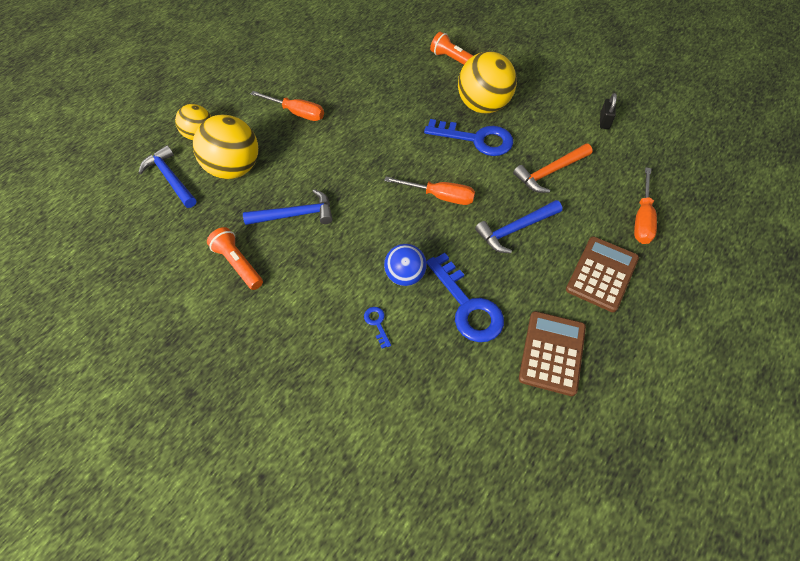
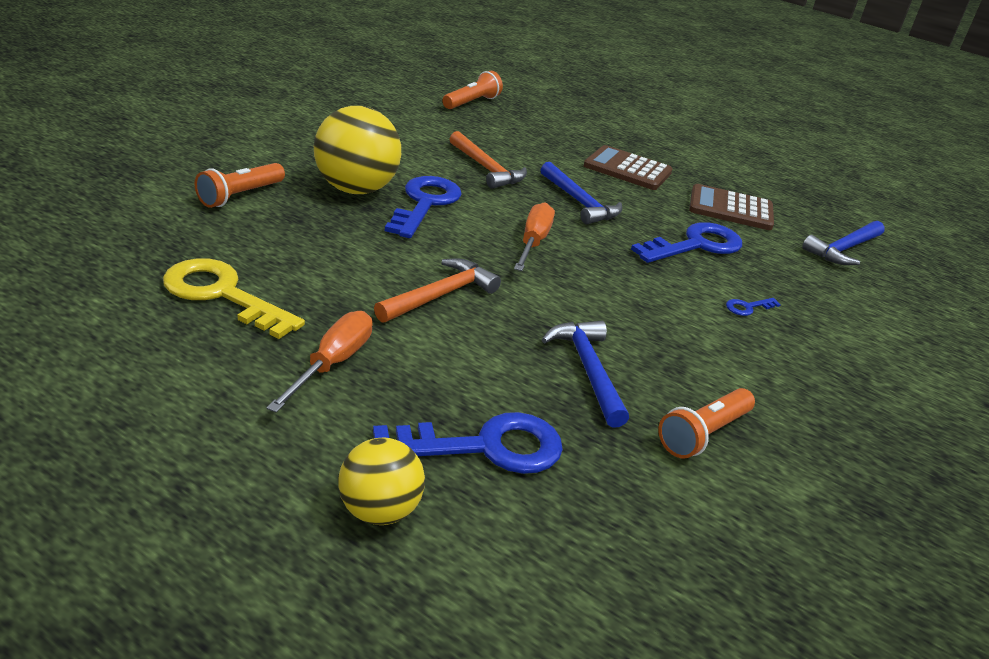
camera: 100 degrees left, 25 degrees down
(170, 178) = (517, 552): blue hammer -> blue hammer (844, 249)
(235, 168) = (485, 447): yellow ball -> blue key
(350, 70) = (222, 295): none -> yellow key
(363, 149) = (440, 295): none -> orange hammer
(405, 275) = (669, 281): blue ball -> none
(604, 121) = (401, 126): black padlock -> none
(642, 218) = (550, 138): orange screwdriver -> none
(689, 163) = (471, 102): none -> orange flashlight

